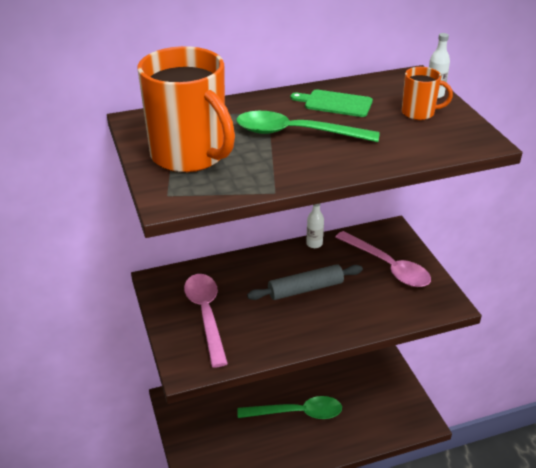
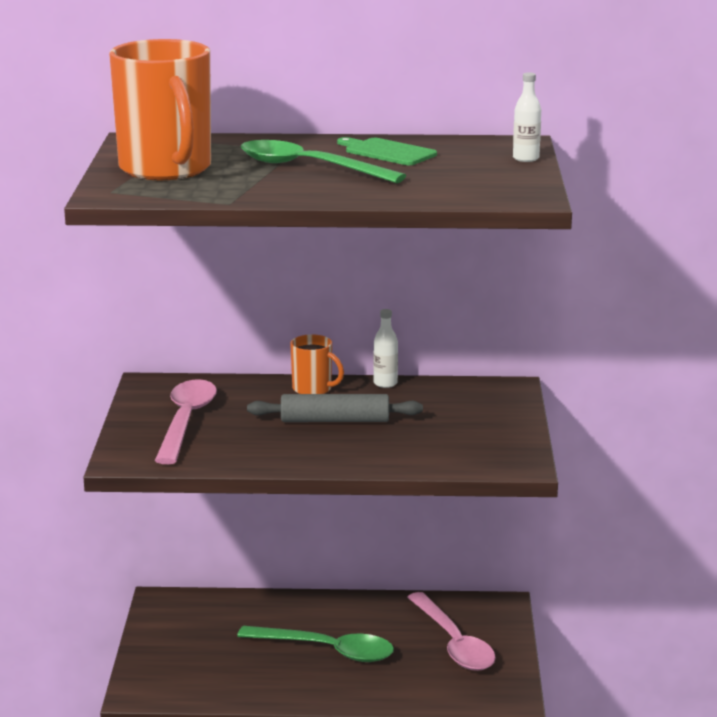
camera: 20 degrees right, 15 degrees down
(388, 267) = (468, 419): pink spoon -> pink spoon (454, 643)
(419, 113) = (483, 170): orange mug -> orange mug (313, 389)

